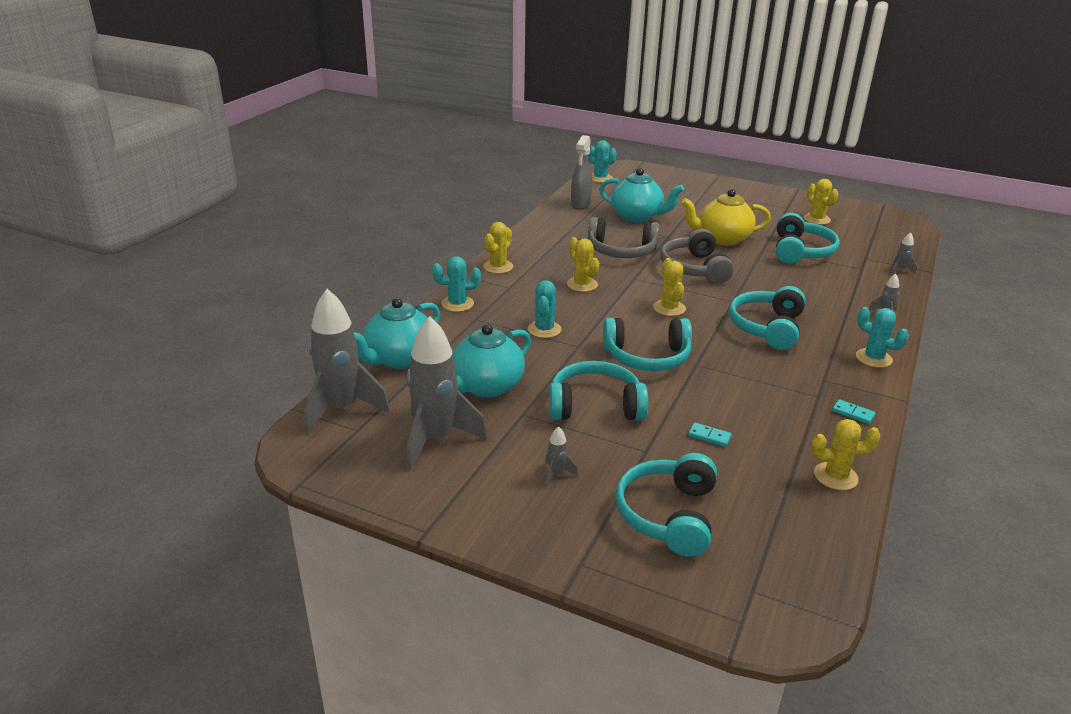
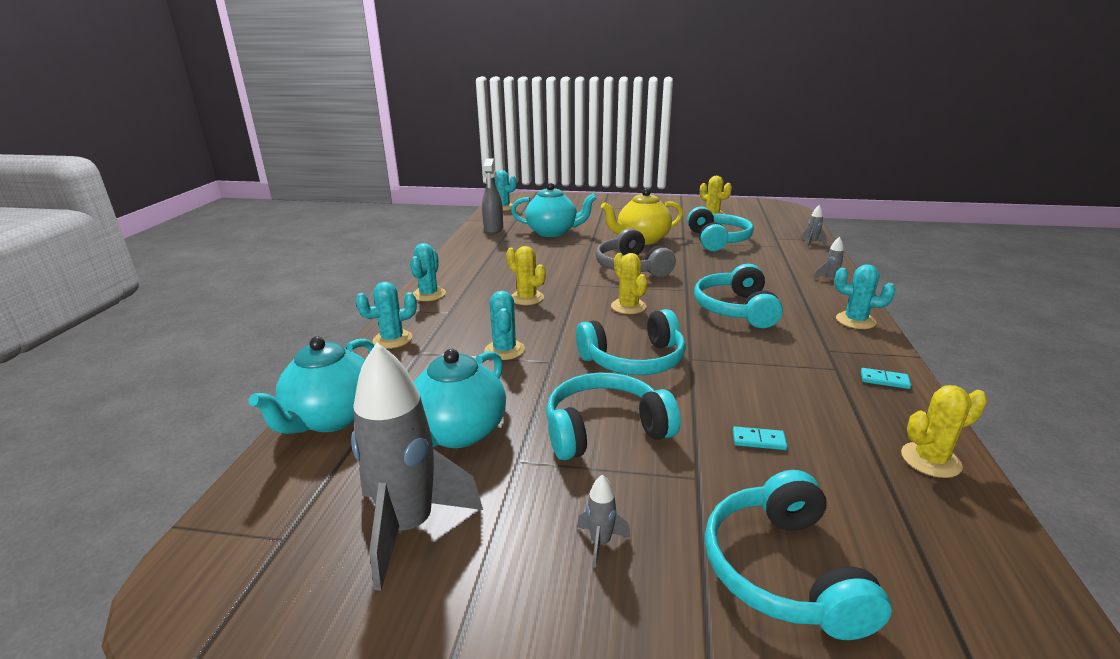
camera: 15 degrees left, 5 degrees down
(341, 409) = (255, 509): grey rocket -> none
(498, 267) = (429, 294): yellow cactus -> turquoise cactus
(621, 251) = (552, 262): grey headphones -> none

